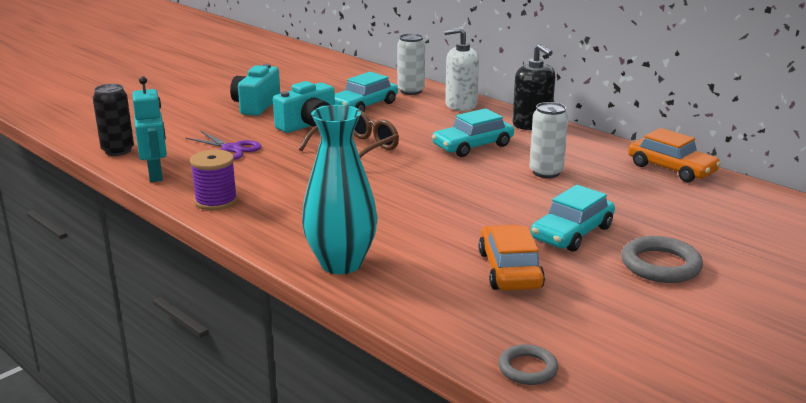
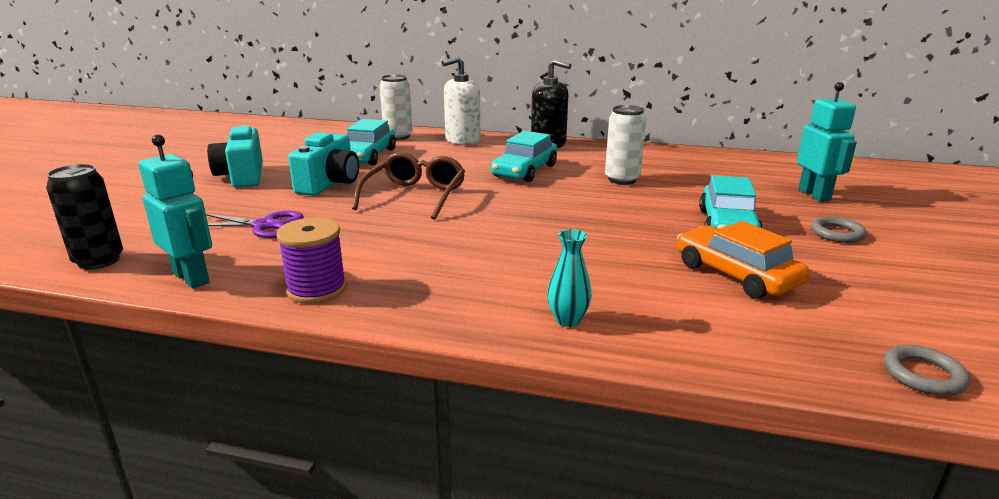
camera: 30 degrees left, 0 degrees up
(341, 263) = (568, 320): turquoise vase -> turquoise vase, size x0.44
(660, 265) = (837, 233): grey ring -> grey ring, size x0.63
(671, 169) = (709, 156): orange car -> none
(709, 228) = (814, 195): none -> turquoise robot

